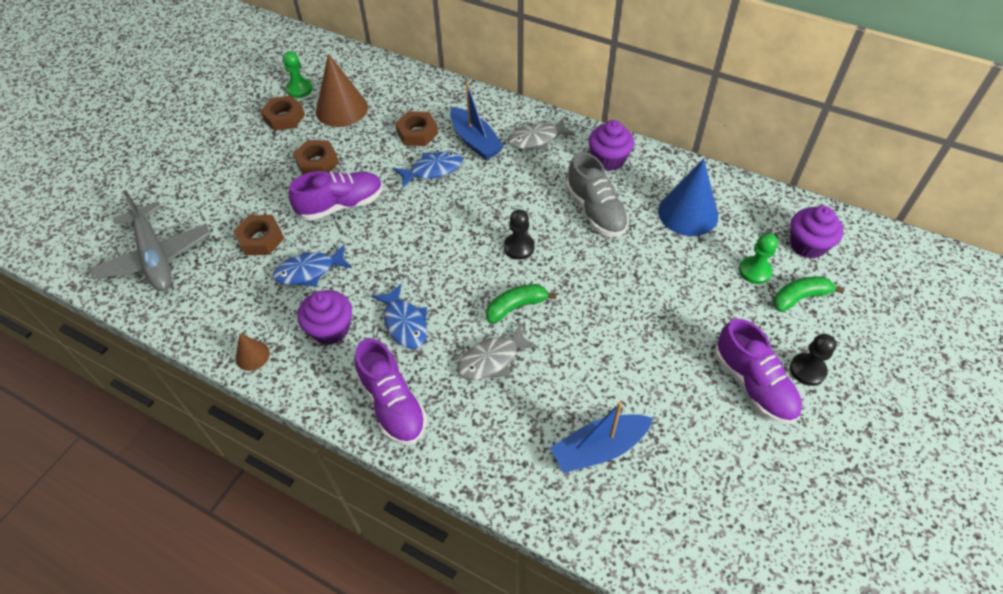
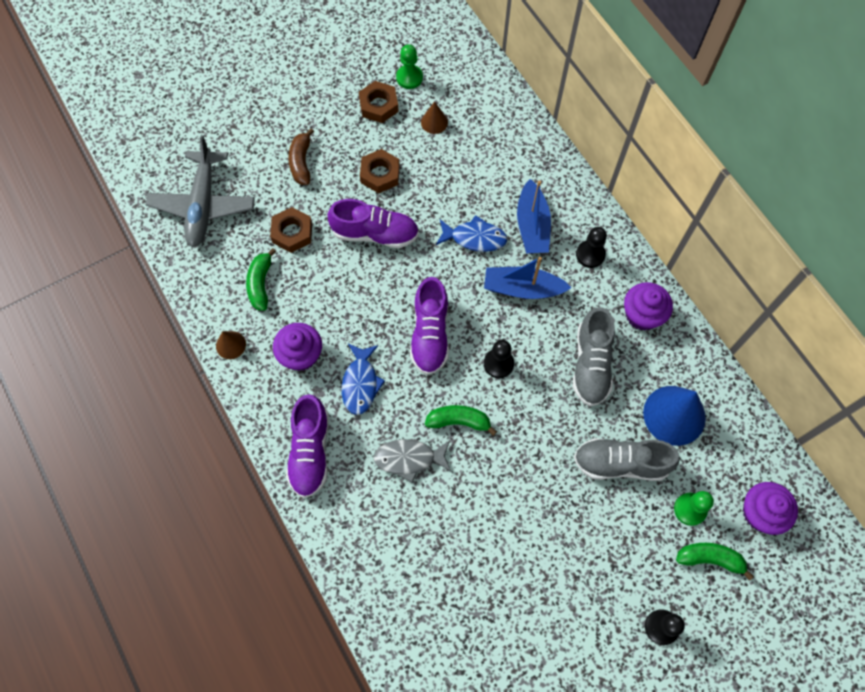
camera: 30 degrees right, 15 degrees up
(237, 184) = (301, 162): none -> brown banana
(253, 292) = (261, 284): none -> green banana
(309, 271) = (314, 288): blue fish -> none
(341, 109) = (434, 122): brown cone -> brown cone, size x0.50
(417, 133) = (485, 187): brown nut -> none
(536, 139) = (590, 254): grey fish -> black pawn
(599, 449) = (441, 586): blue boat -> blue boat (522, 288)
(675, 267) = (620, 463): none -> grey shoe
(753, 384) = (605, 611): purple shoe -> purple shoe (430, 334)

